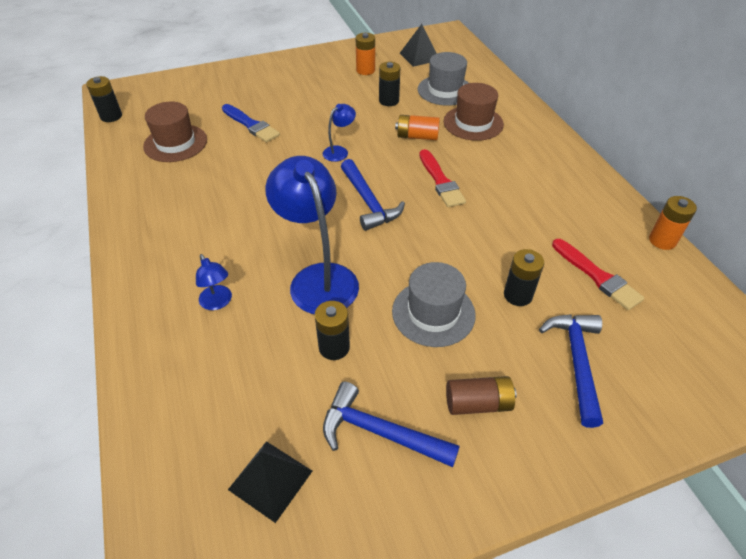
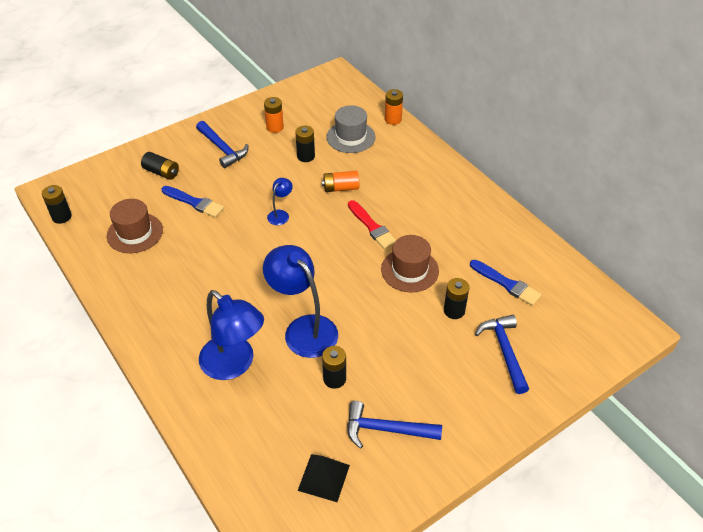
camera: 15 degrees left, 0 degrees up
(218, 303) = (234, 365): blue lamp -> blue lamp, size x2.14
(231, 93) = (161, 172): none -> black battery
(368, 202) = (320, 257): blue hammer -> blue hammer (222, 149)
(419, 56) = (318, 104): black pyramid -> none
(433, 313) = (397, 337): grey hat -> none
(473, 123) = (383, 166): brown hat -> brown hat (409, 270)
(478, 403) = (446, 395): brown battery -> none
(597, 276) = (507, 284): red brush -> blue brush
(662, 240) = (547, 245): orange battery -> orange battery (393, 119)

